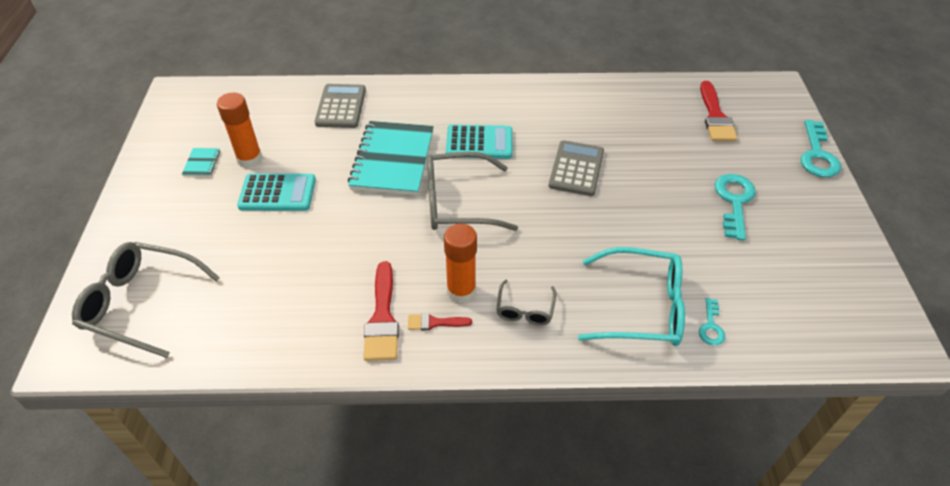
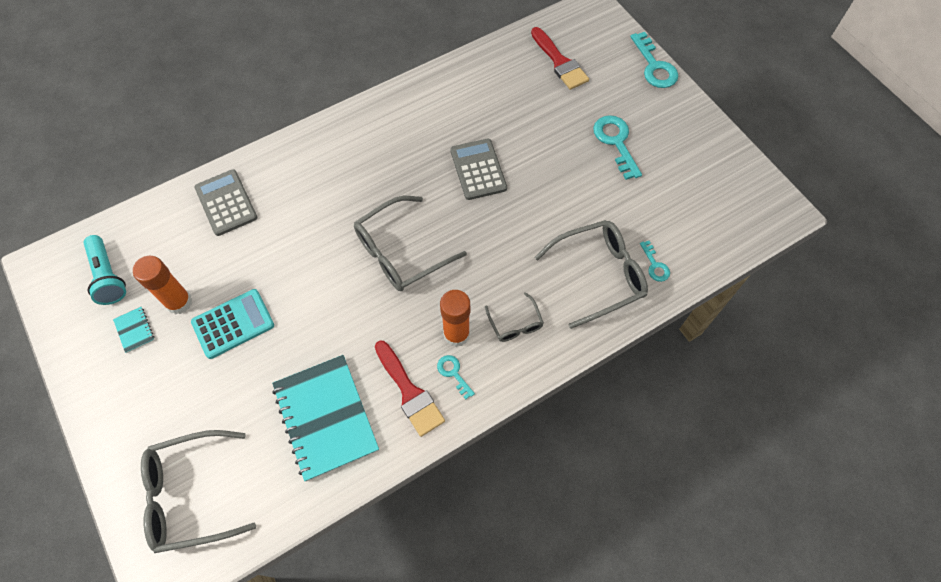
camera: 30 degrees left, 15 degrees up
(214, 119) = (108, 276): none -> turquoise flashlight
(393, 160) = (315, 237): turquoise notebook -> turquoise notebook (326, 418)
(434, 323) = (453, 373): red brush -> turquoise key
(479, 143) = (380, 182): turquoise calculator -> none
(641, 307) = (599, 275): turquoise glasses -> grey glasses

